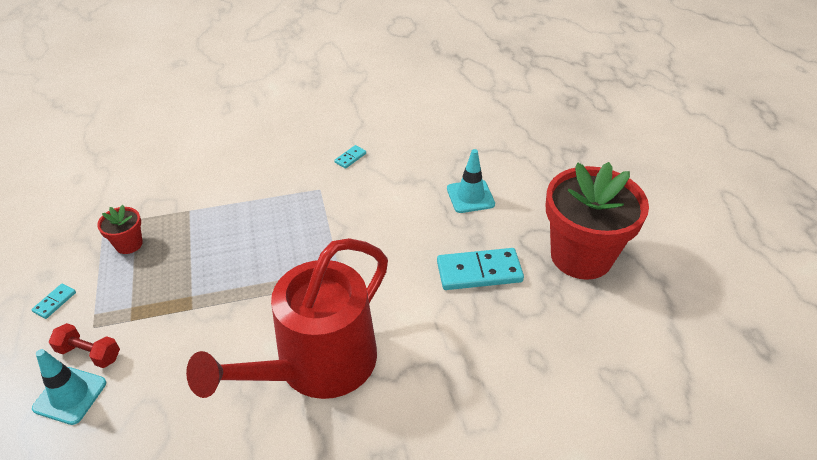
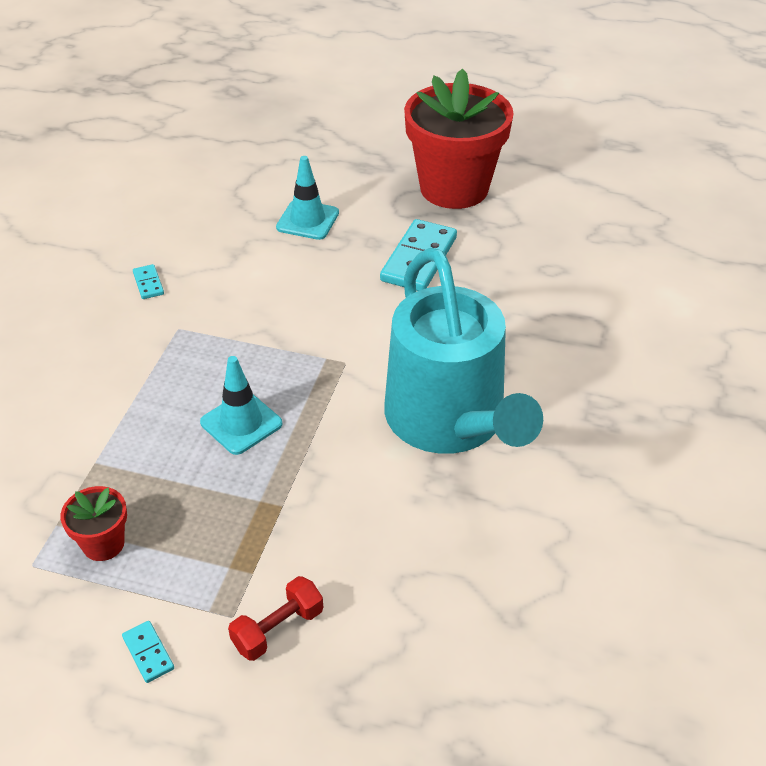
camera: 60 degrees left, 0 degrees up
(70, 395) = (335, 663): turquoise traffic cone -> turquoise traffic cone (241, 423)
(317, 365) = (450, 421): red watering can -> turquoise watering can

